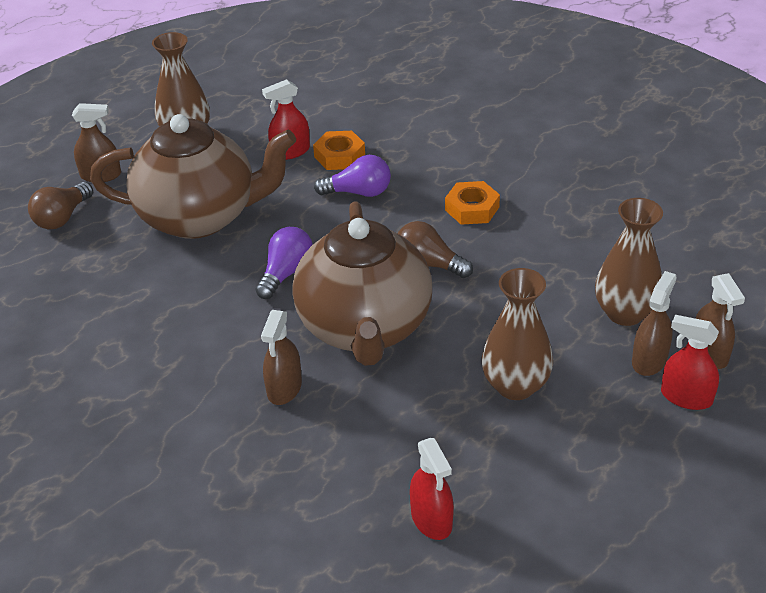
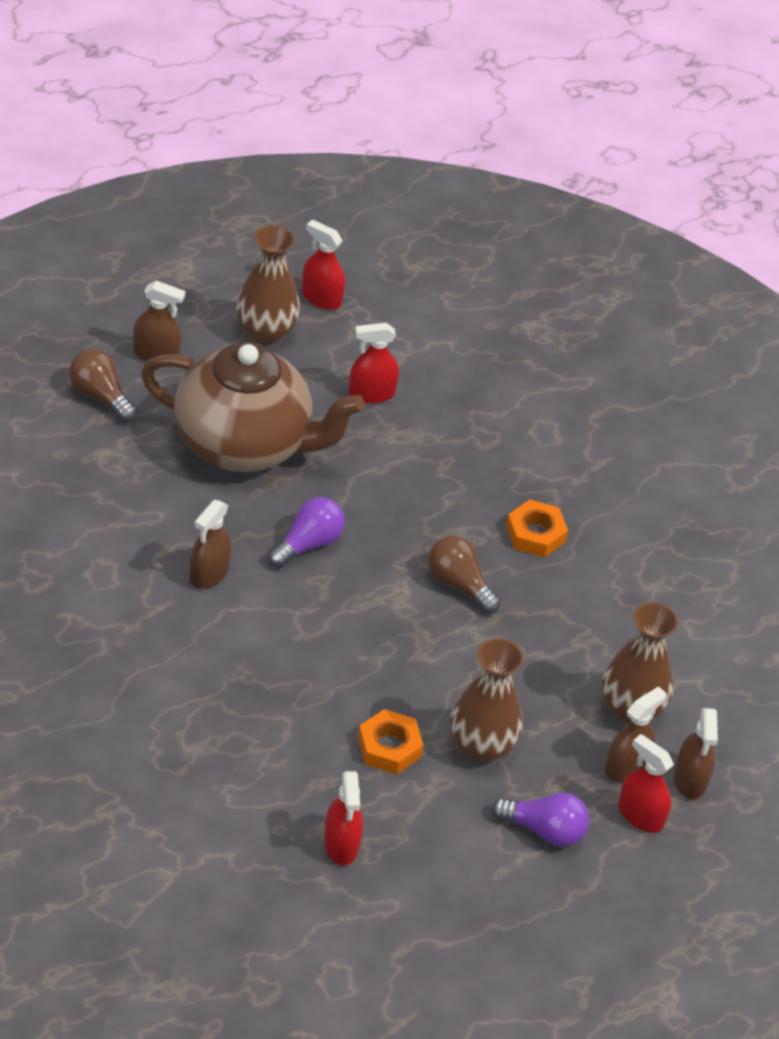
camera: 10 degrees right, 5 degrees up
(62, 217) = (100, 396): brown light bulb -> brown light bulb turned 90 degrees clockwise
(222, 101) = (321, 298): none -> red spray bottle
(284, 388) = (258, 670): brown spray bottle -> brown spray bottle (209, 573)
(339, 156) = (423, 417): orange nut -> orange nut (389, 747)
(359, 192) = (424, 472): purple light bulb -> purple light bulb (544, 830)
(365, 328) = (362, 634): brown teapot -> none

